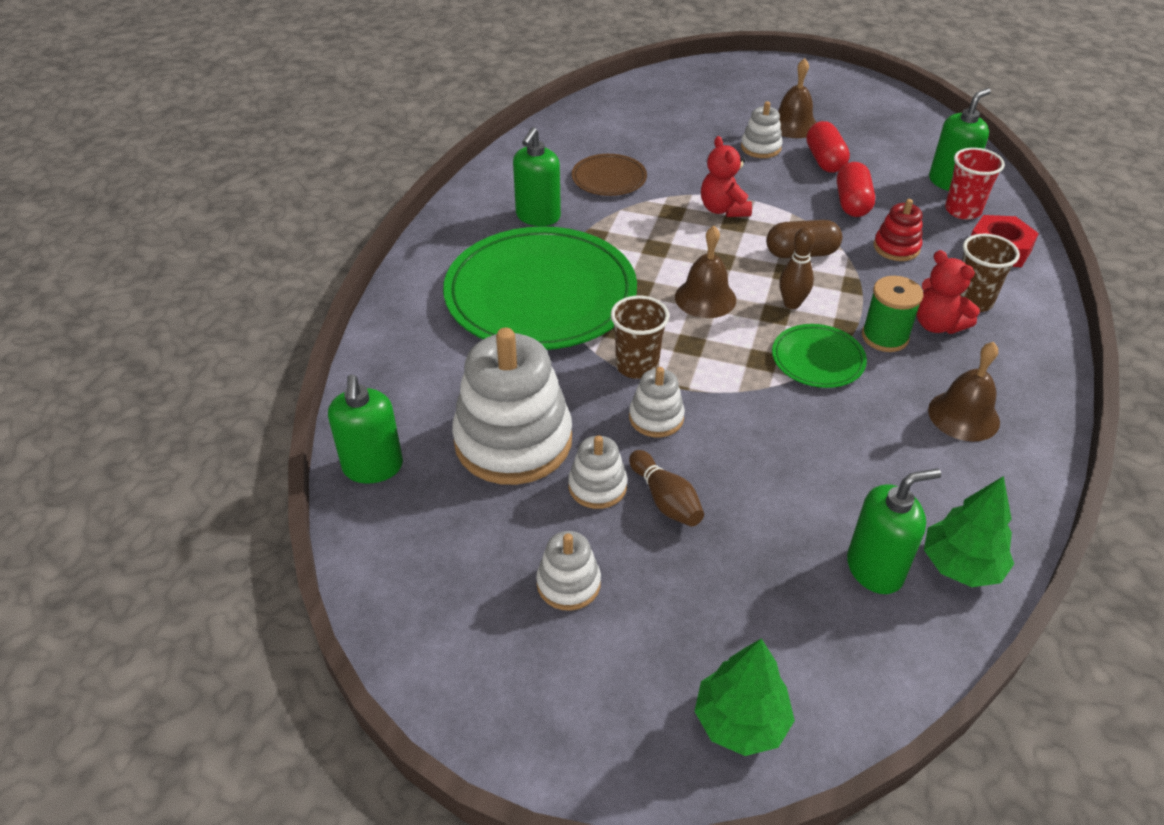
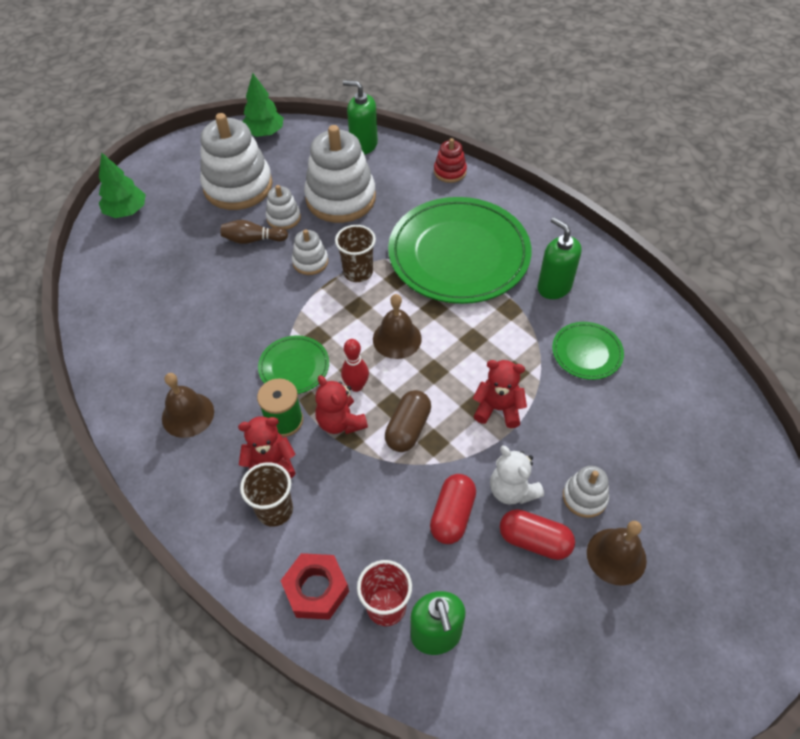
camera: 120 degrees right, 10 degrees up
(568, 584) = (238, 186): white stacking toy -> white stacking toy, size x2.09
(609, 178) = (587, 352): brown plate -> green plate
(792, 304) = (356, 386): brown bowling pin -> red bowling pin
(794, 181) = (512, 490): none -> white teddy bear
(842, 298) = (340, 422): none -> red teddy bear
(852, 203) = (452, 515): red capsule -> red capsule turned 75 degrees clockwise
(875, 569) = (141, 299): green soap dispenser -> none
(896, 247) = (371, 504): red stacking toy -> red stacking toy (450, 172)
(961, 565) = (109, 336): green tree -> green tree (264, 133)

